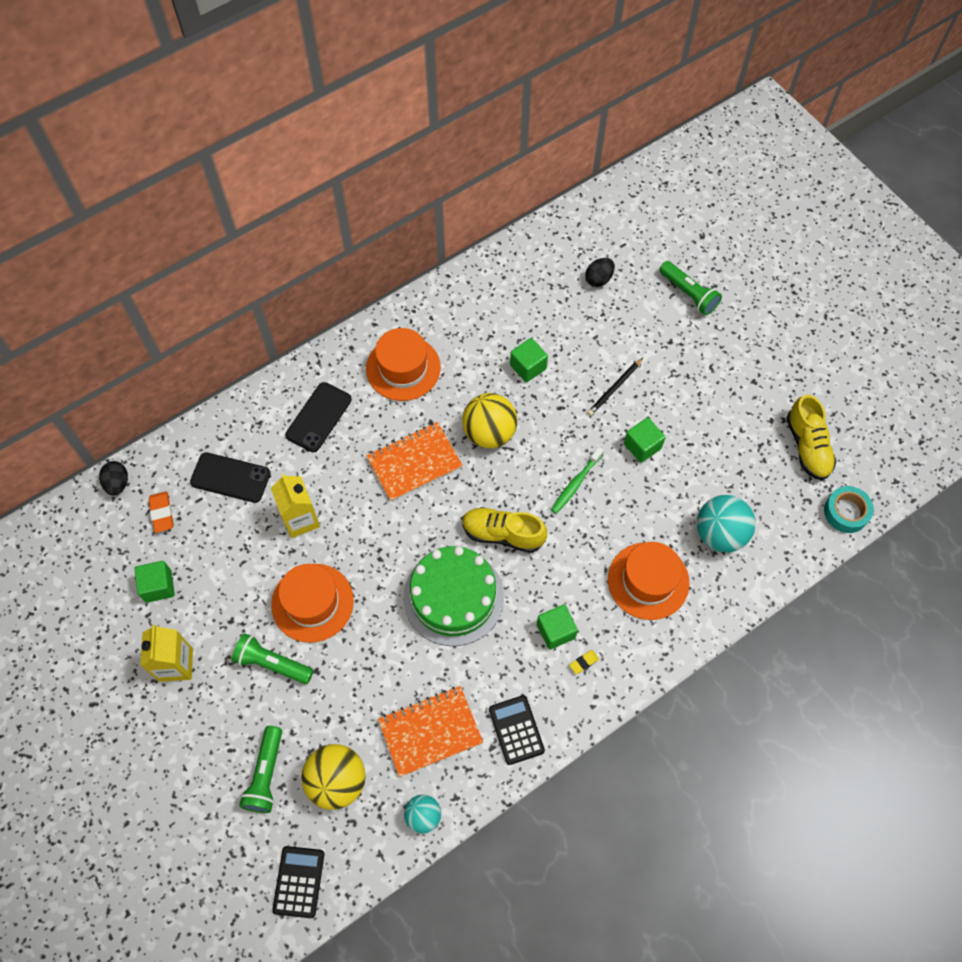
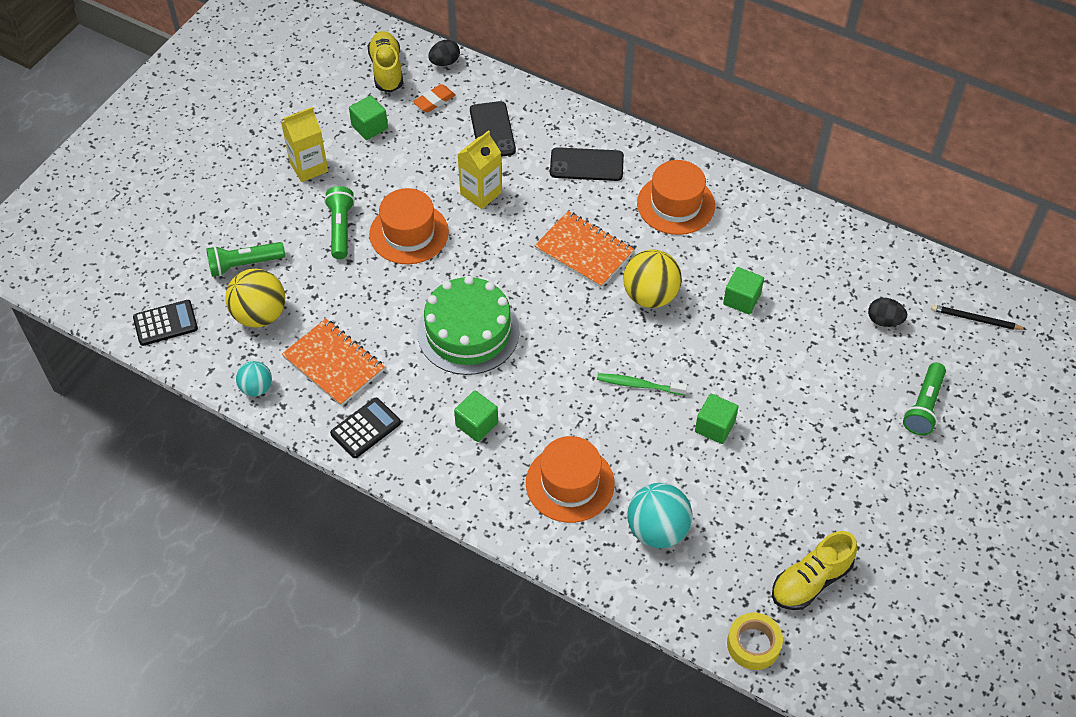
camera: 65 degrees right, 10 degrees down
(503, 534) = (551, 346): yellow shoe -> yellow shoe (386, 70)
(583, 662) = (457, 458): yellow eraser -> none
(614, 388) = (765, 380): black pencil -> black pencil (975, 319)
(846, 512) = (753, 644): turquoise tape -> yellow tape

